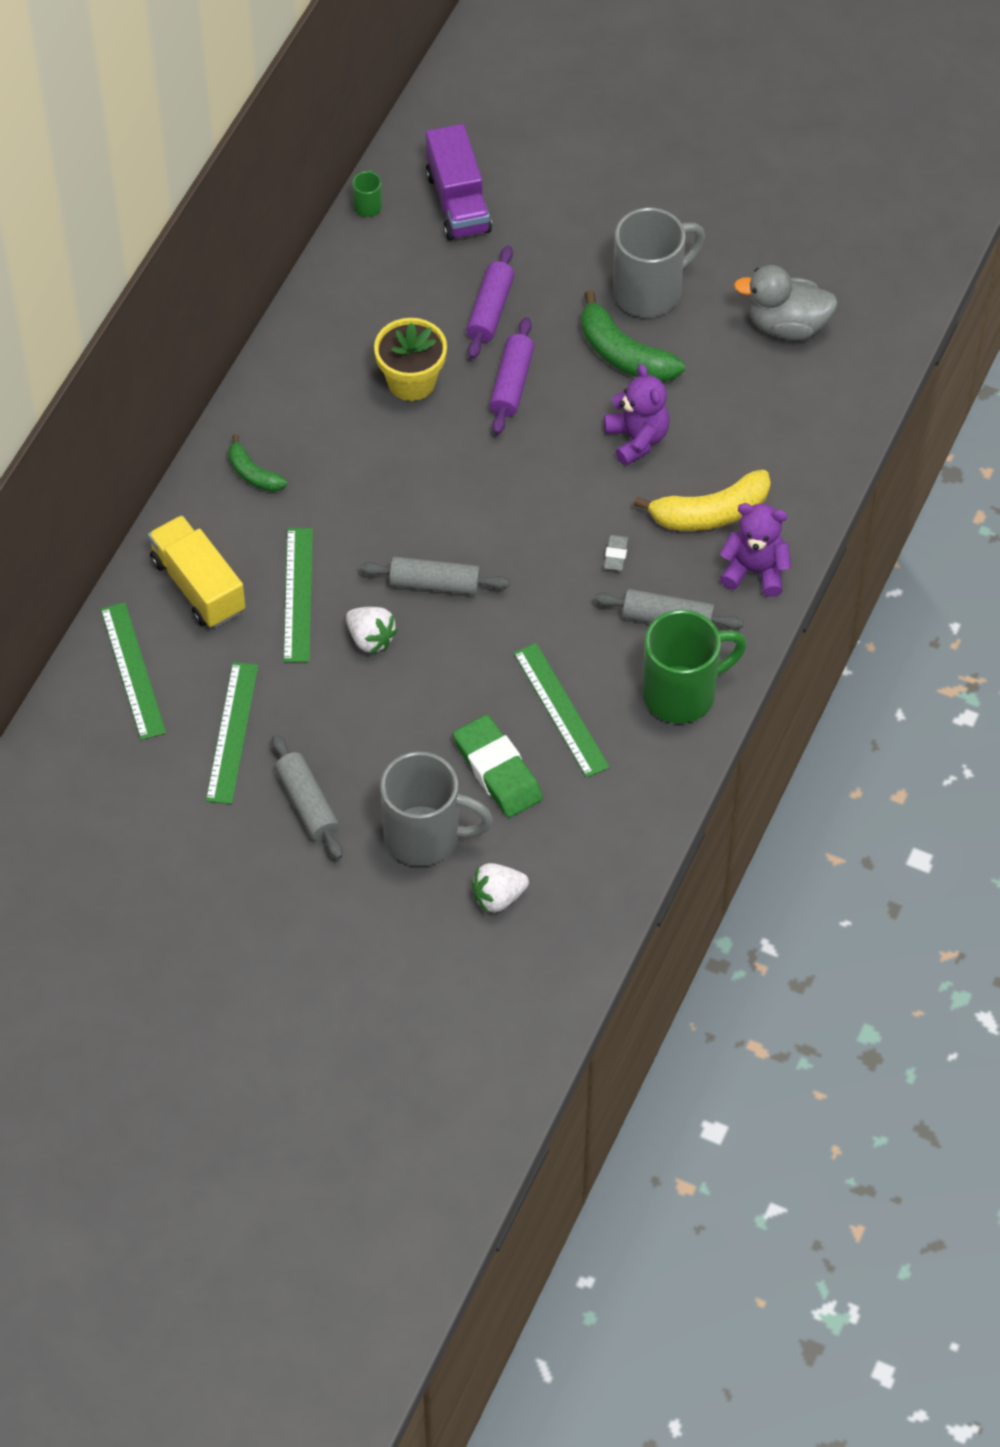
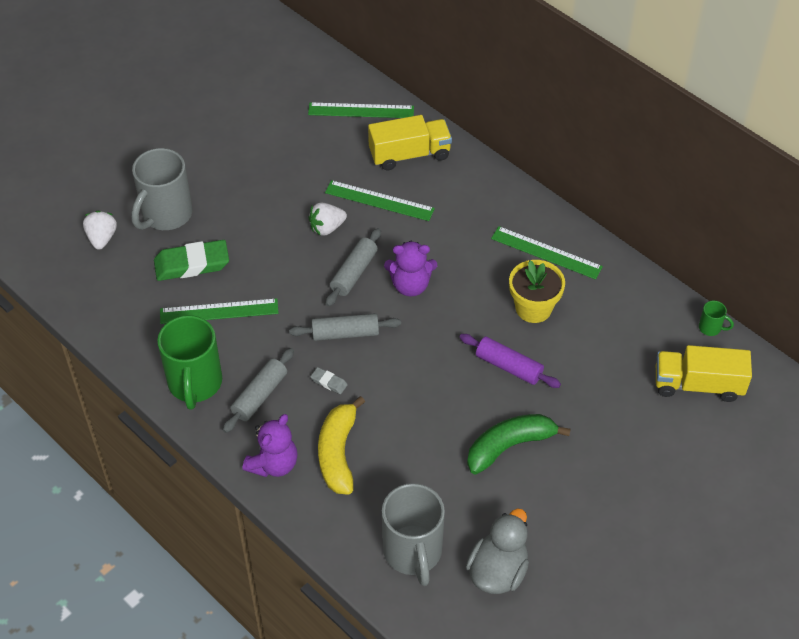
camera: 110 degrees right, 5 degrees down
(232, 732) = (292, 144): green ruler -> green ruler (546, 253)
(253, 474) = (487, 202): green banana -> none
(307, 804) = (222, 166): grey rolling pin -> grey rolling pin (345, 333)
(458, 202) = (698, 385): purple truck -> yellow truck
(490, 310) = (583, 374): purple rolling pin -> none
(637, 439) = (426, 429): purple teddy bear -> purple teddy bear (410, 285)
(650, 291) = (566, 484): grey mug -> grey mug (413, 552)

